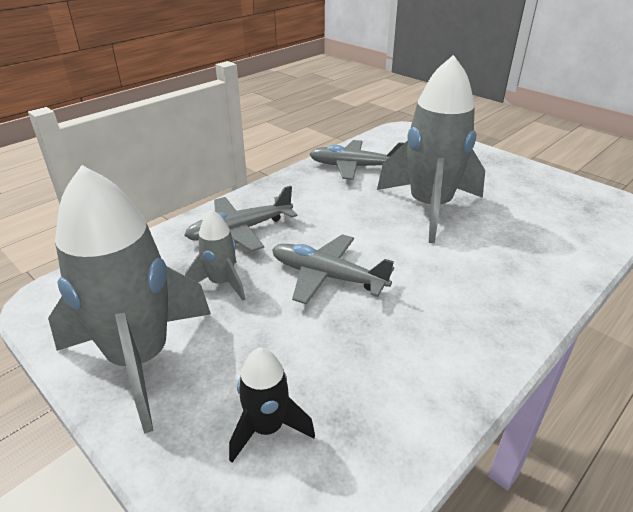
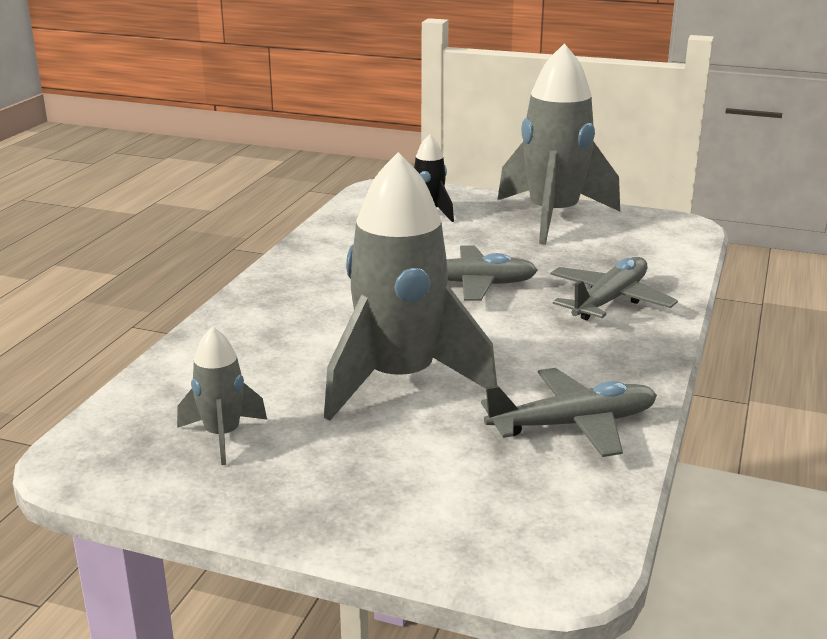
camera: 155 degrees right, 10 degrees down
(221, 283) = (560, 260): grey rocket -> grey rocket (222, 436)

